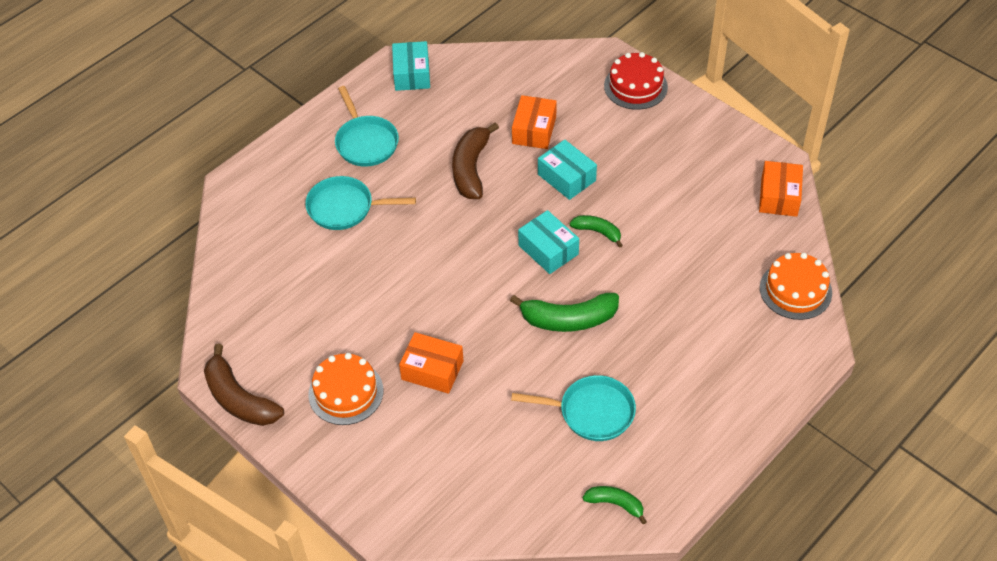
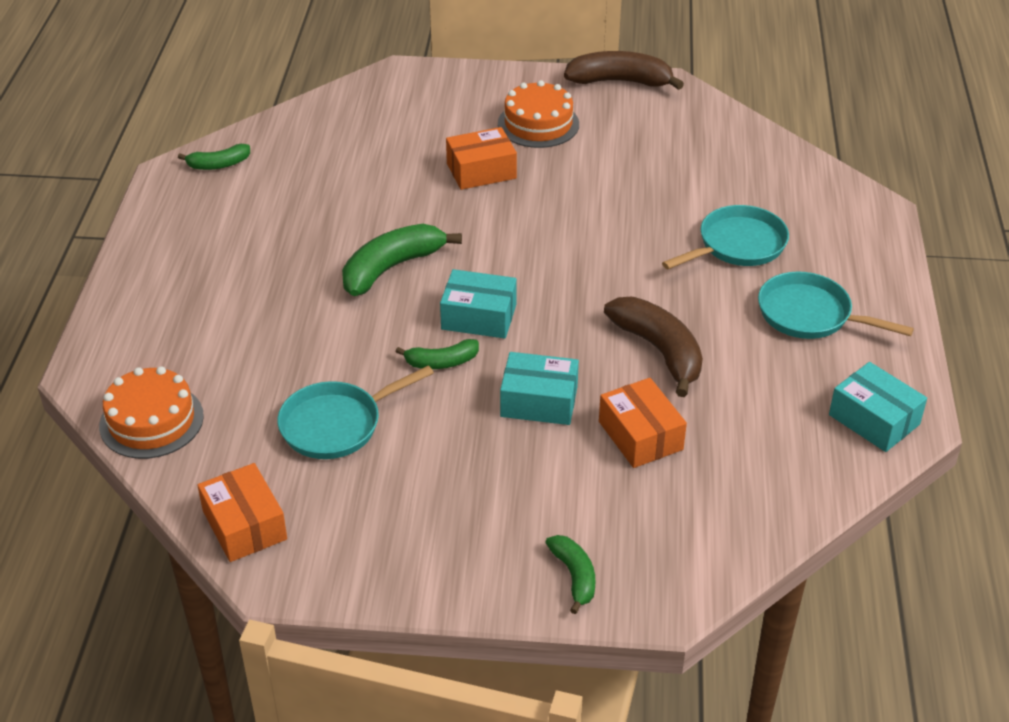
camera: 140 degrees right, 10 degrees down
(591, 412) = (297, 211): turquoise pan -> turquoise pan (336, 424)
(635, 86) = (574, 576): red cake -> green banana

